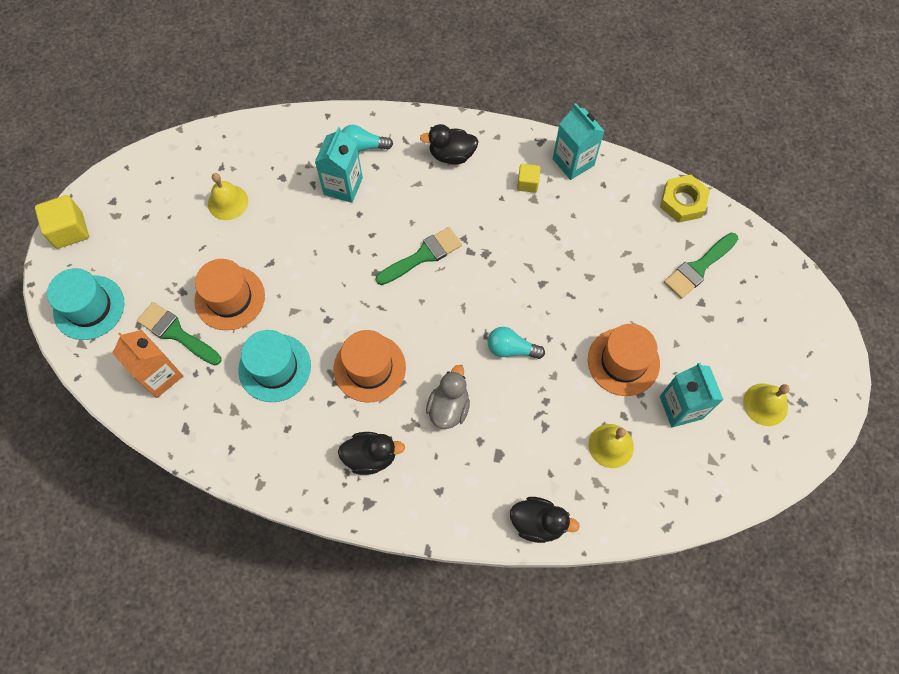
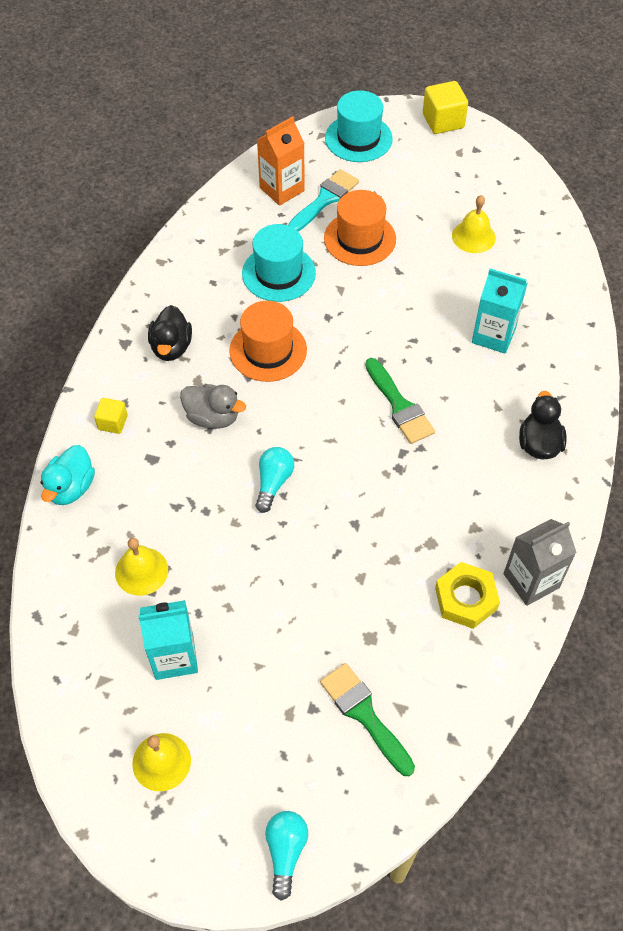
camera: 95 degrees right, 10 degrees down
(176, 333) = (325, 199): green brush -> turquoise brush
(363, 146) = (548, 356): turquoise light bulb -> turquoise light bulb (285, 852)
(527, 183) = (497, 523): yellow cube -> yellow cube (113, 422)
(538, 523) = (71, 488): black duck -> turquoise duck
(573, 162) = (531, 580): turquoise carton -> grey carton
(623, 362) = (242, 600): orange hat -> none
(682, 202) = (468, 712): yellow nut -> yellow nut (465, 598)

